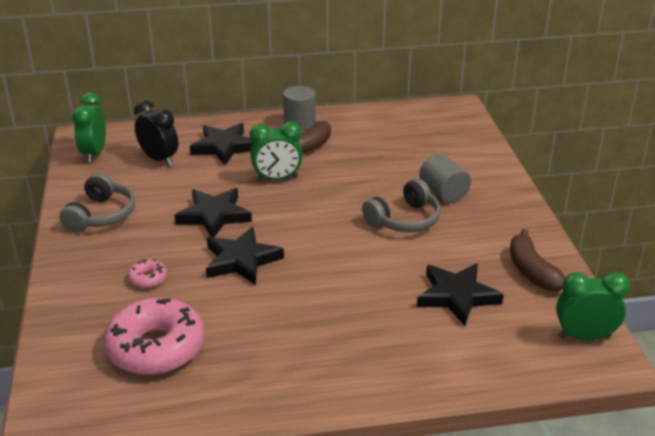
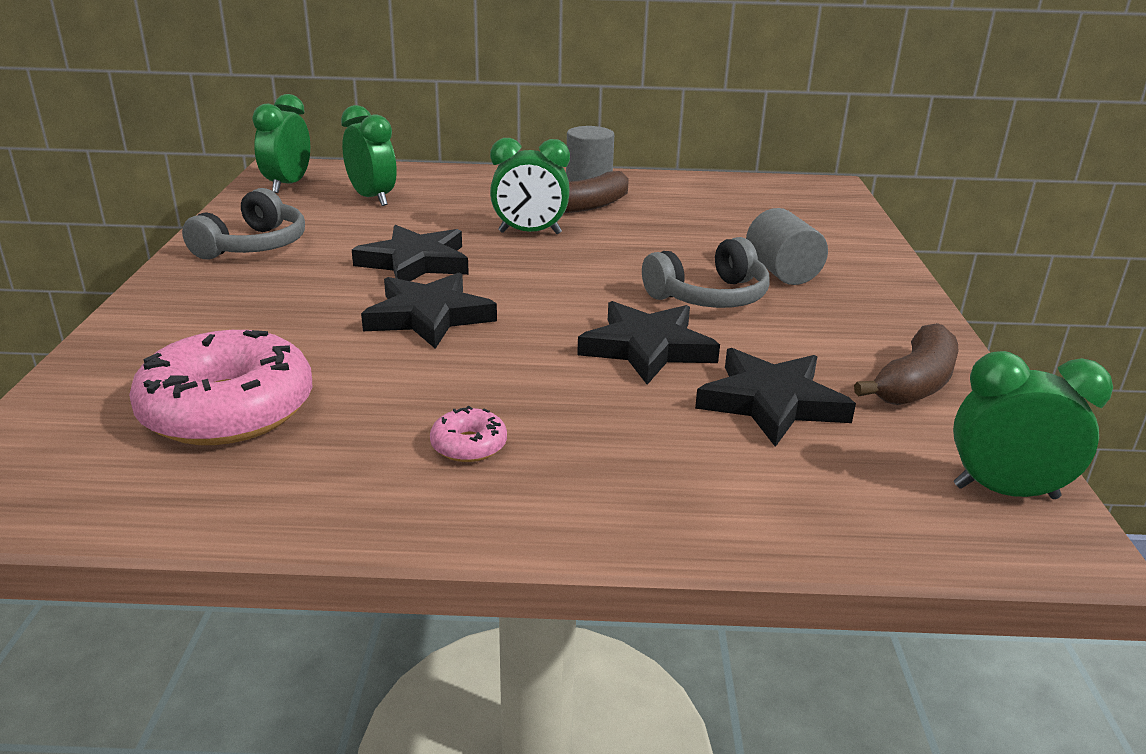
camera: 10 degrees right, 5 degrees down
(148, 279) = (272, 322): pink donut -> pink donut (469, 445)
(159, 159) = (372, 198): black clock -> green clock
(224, 147) = (470, 195): black star -> black star (647, 348)
(532, 271) = (914, 384): brown banana -> brown banana turned 135 degrees counterclockwise

